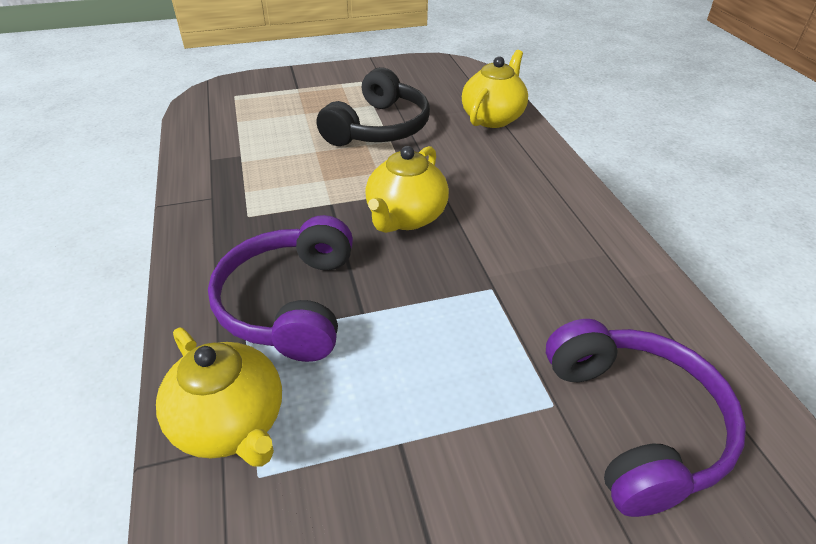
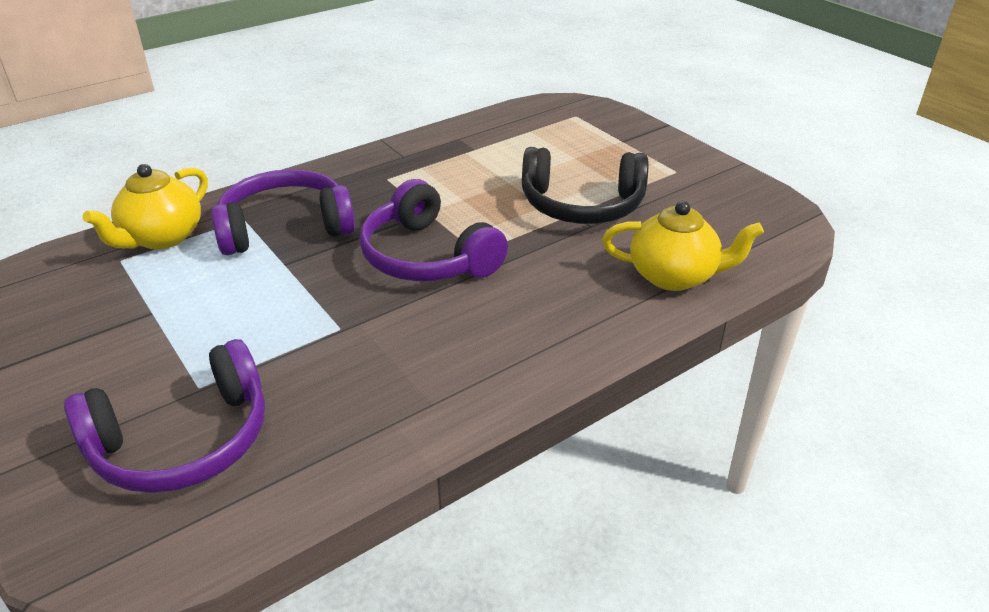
camera: 70 degrees right, 5 degrees down
(405, 217) = (427, 256): yellow teapot -> purple headphones

